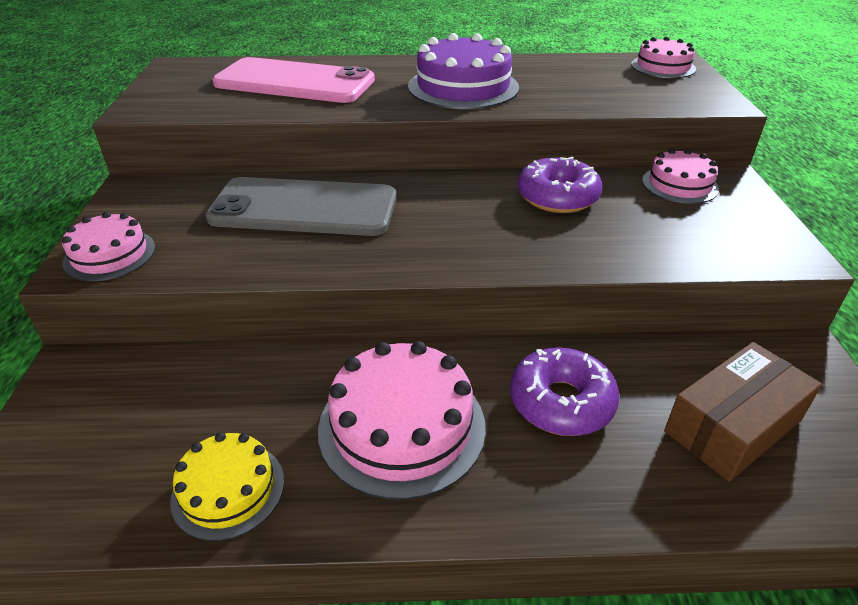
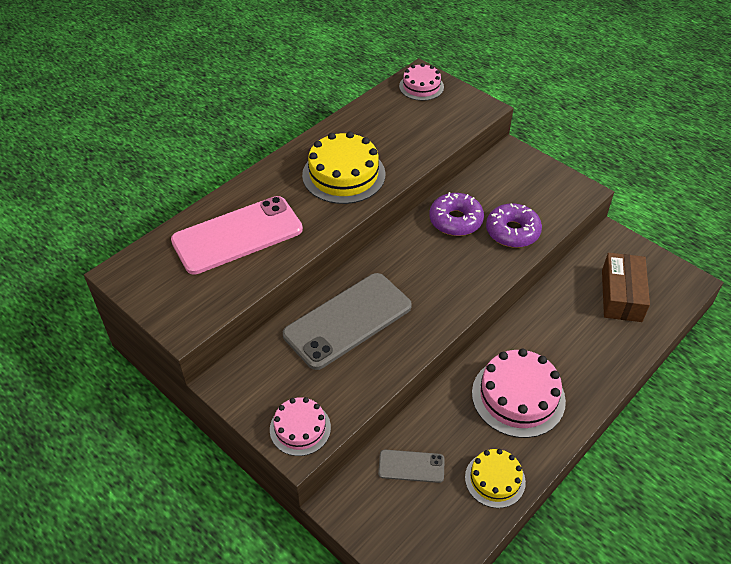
camera: 45 degrees left, 10 degrees up
(178, 395) = (411, 466): none -> grey phone
(463, 87) = (343, 174): purple cake -> yellow cake
(561, 402) = (558, 334): purple donut -> purple donut (512, 232)
(679, 185) = (497, 172): pink cake -> none

